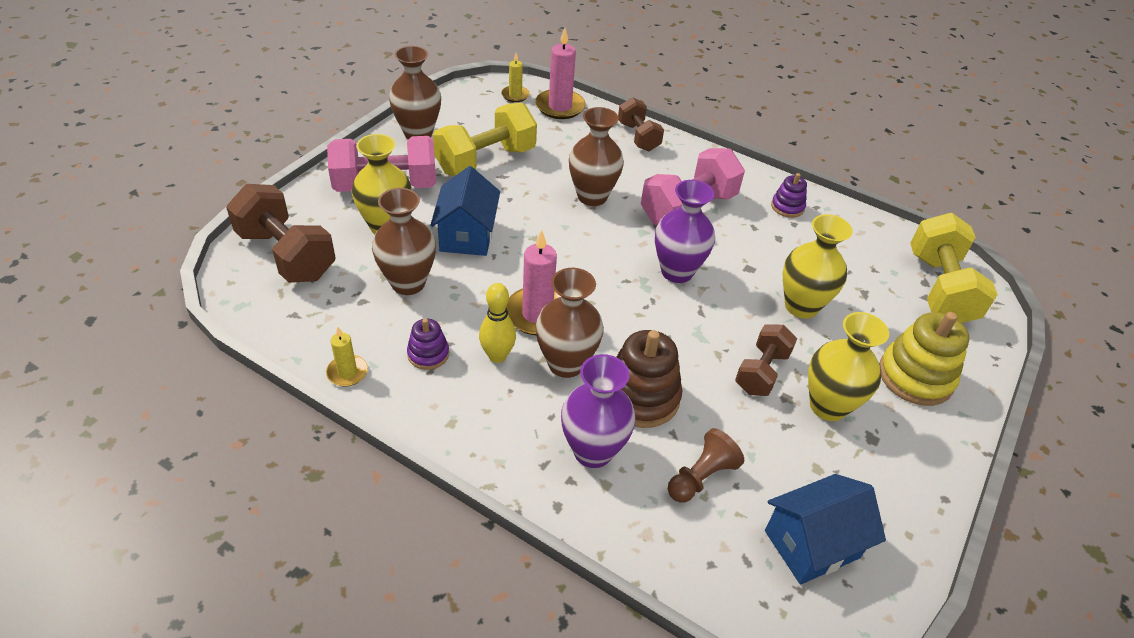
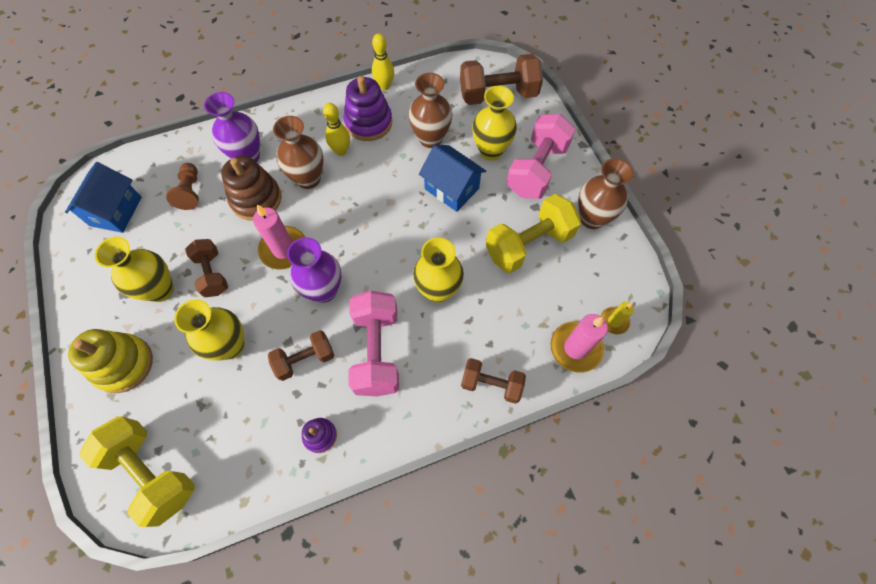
camera: 130 degrees right, 20 degrees up
(347, 372) = (384, 86): yellow candle -> yellow bowling pin
(428, 354) = (368, 122): purple stacking toy -> purple stacking toy, size x1.84
(486, 161) = (528, 244): yellow dumbbell -> yellow dumbbell turned 60 degrees clockwise
(537, 314) = (355, 187): pink candle -> pink candle (284, 249)
(592, 196) = (438, 290): brown vase -> yellow vase
(748, 248) = (305, 359): none -> brown dumbbell

